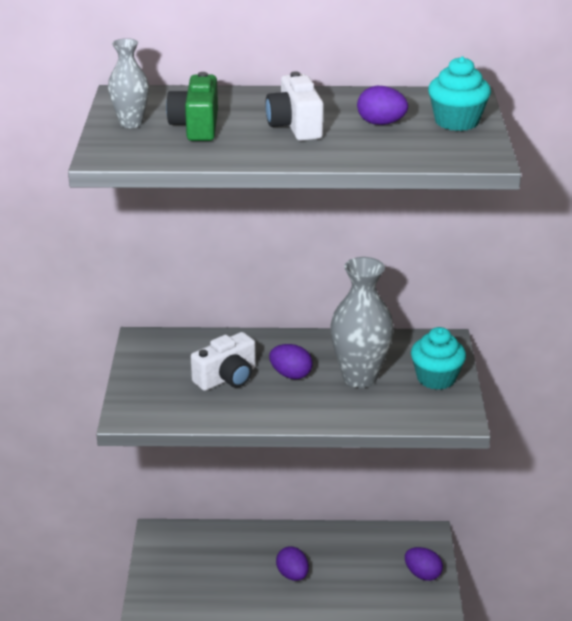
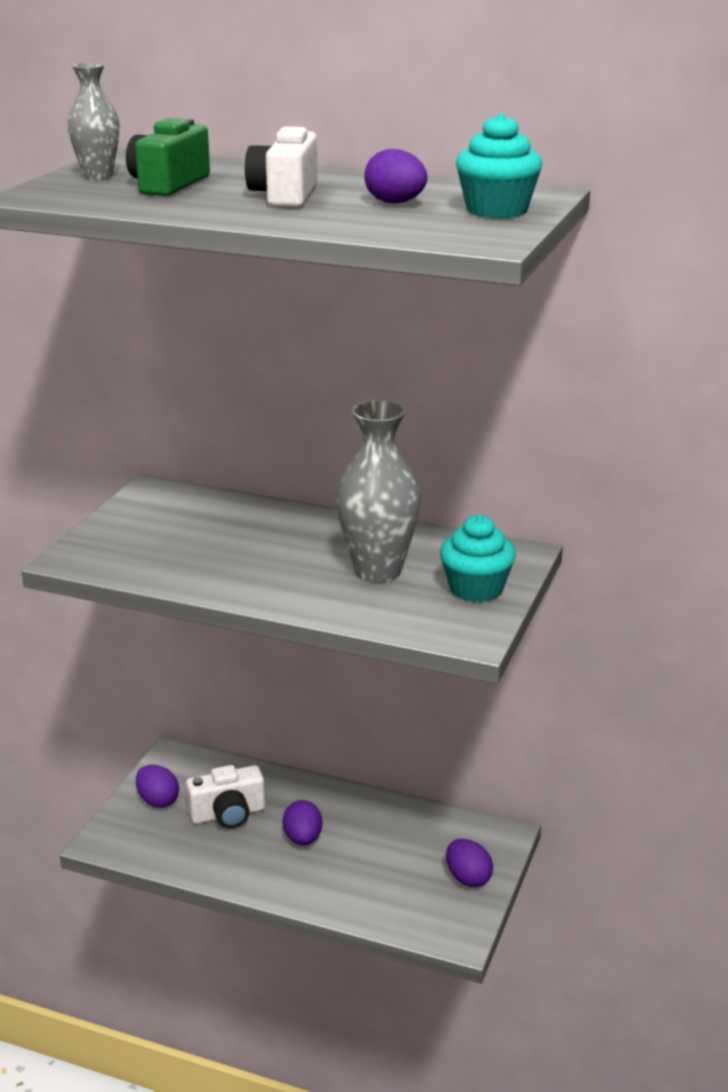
camera: 20 degrees right, 5 degrees down
(227, 378) = (215, 543): white camera -> white camera (228, 814)
(291, 375) = (294, 553): purple egg -> purple egg (158, 801)

